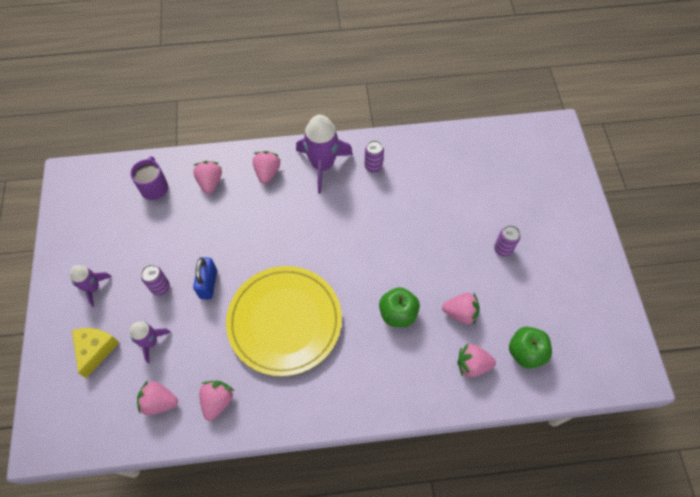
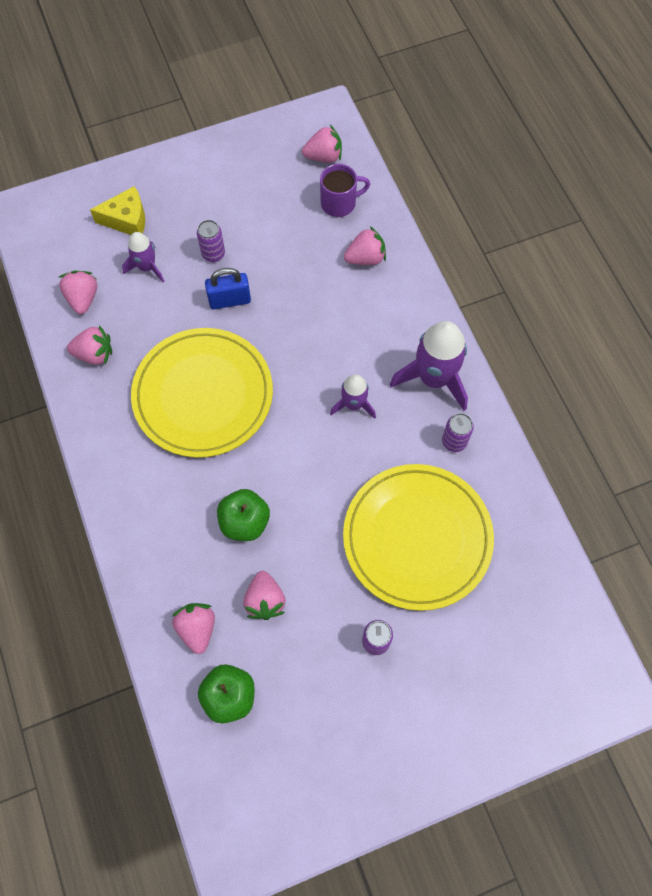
camera: 75 degrees right, 5 degrees up
(93, 288) = (196, 190): purple rocket -> purple rocket (353, 404)
(267, 172) = (401, 316): pink strawberry -> pink strawberry (324, 156)
(436, 206) = (417, 538): none -> yellow plate

